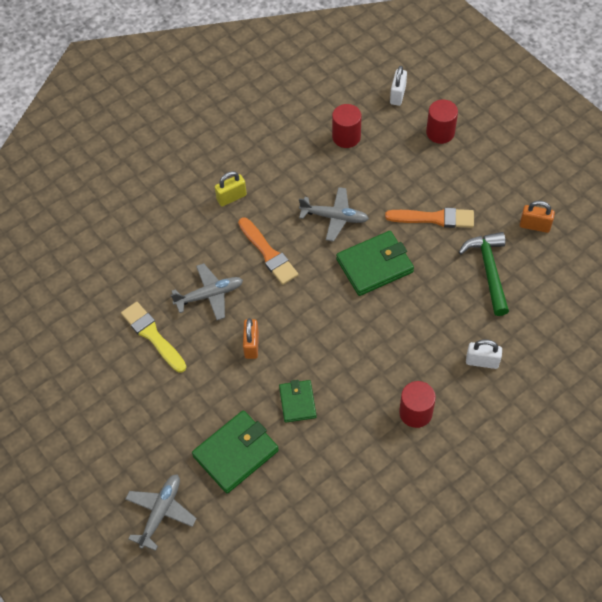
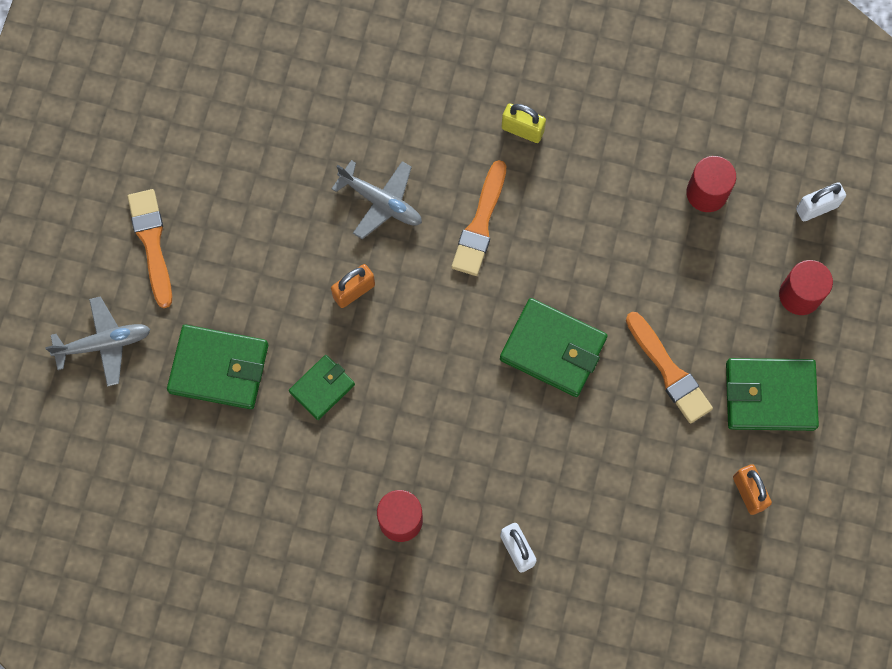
camera: 50 degrees right, 15 degrees up
(120, 439) = (152, 243): none -> orange brush
(152, 335) = (289, 182): yellow brush -> none
(334, 217) = (583, 260): grey plane -> none
(486, 181) = (770, 395): none -> green wallet
(489, 270) = (644, 480): green hammer -> none

